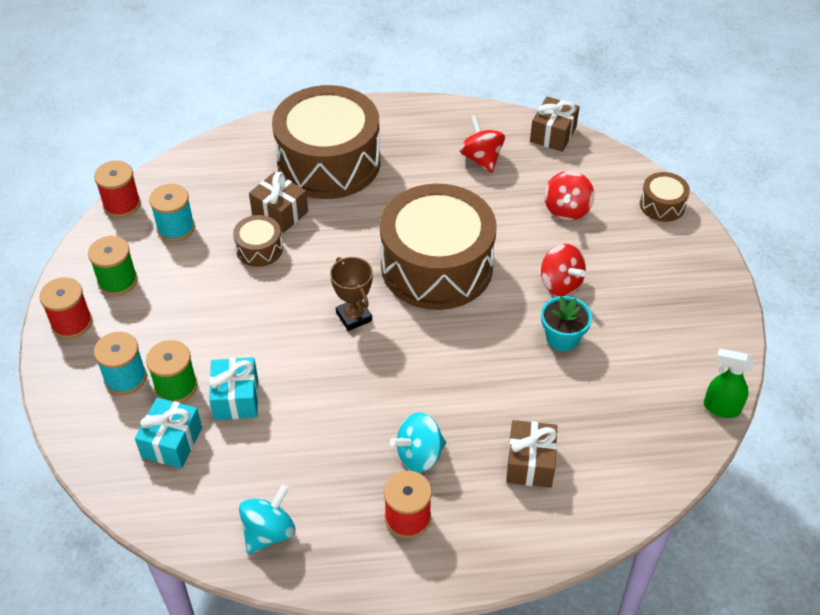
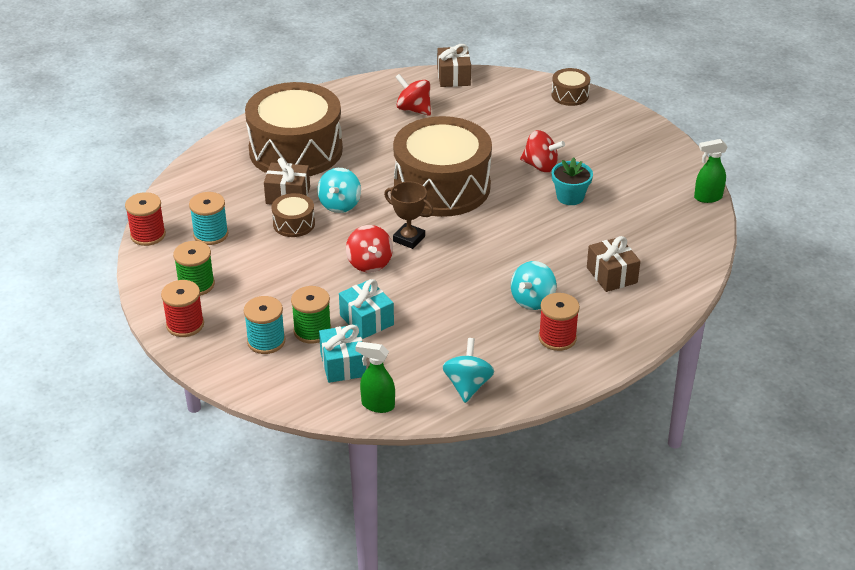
camera: 30 degrees left, 10 degrees down
(164, 510) = (377, 405): none -> green spray bottle
(320, 245) = (340, 205): none -> turquoise spinning top
(567, 209) = (505, 120): red spinning top -> red spinning top (369, 263)

